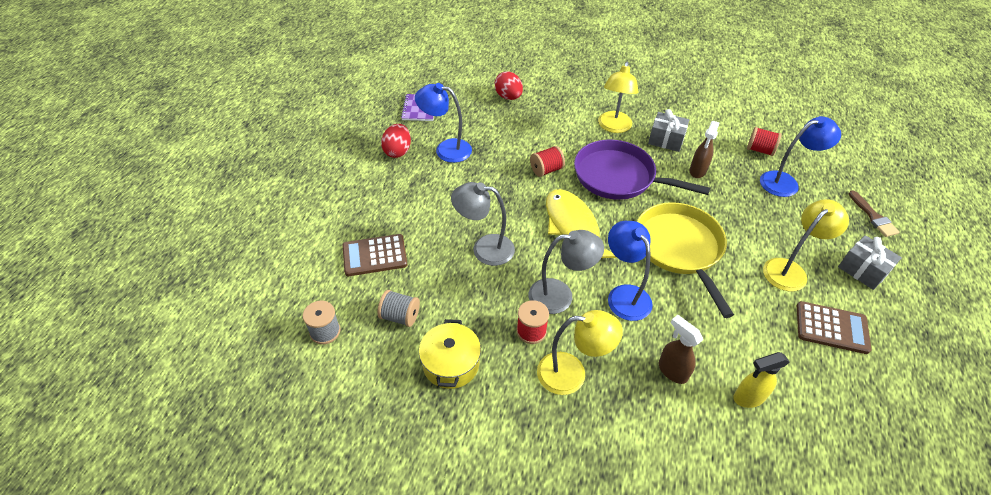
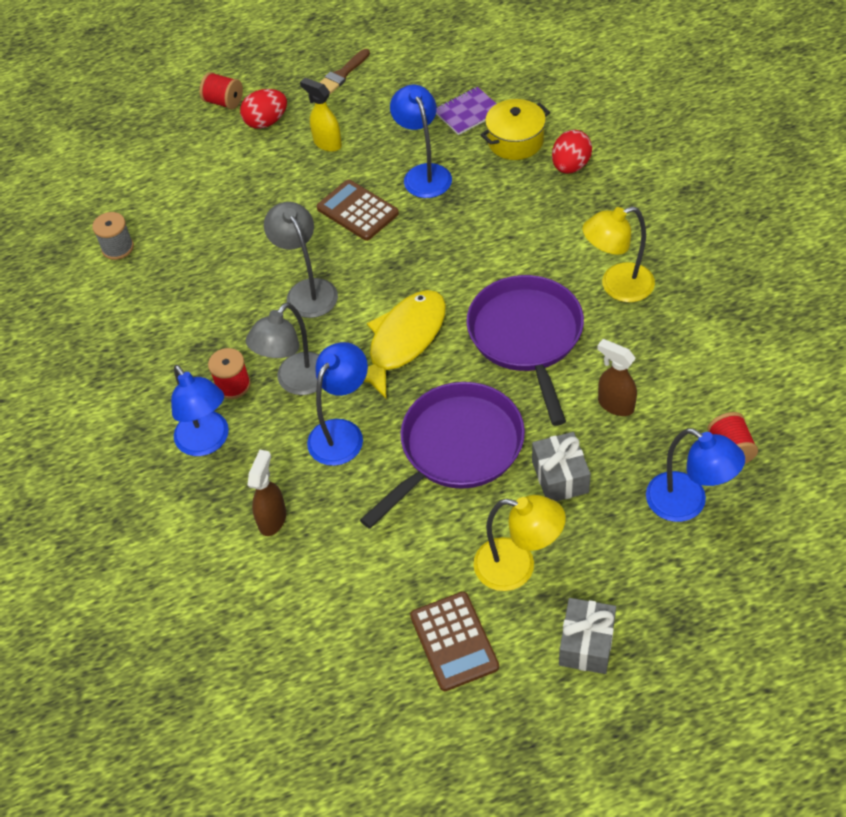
camera: 60 degrees right, 5 degrees up
(375, 255) = (228, 220): brown calculator -> brown calculator (357, 211)
(397, 151) = (382, 142): red egg -> red egg (266, 122)
(400, 316) = (173, 284): grey spool -> none
(451, 364) = (150, 350): yellow pot -> yellow pot (515, 141)
(546, 170) = (474, 270): red spool -> red spool (224, 102)
(560, 295) = (296, 382): grey lamp -> grey lamp turned 75 degrees clockwise
(572, 373) = (207, 442): yellow lamp -> blue lamp
(666, 140) = (646, 347): grey gift -> grey gift (560, 477)
(679, 248) = (457, 448): yellow pan -> purple pan
(697, 171) = (615, 404): brown spray bottle -> brown spray bottle turned 45 degrees clockwise
(748, 398) = (288, 598): yellow spray bottle -> yellow spray bottle (327, 143)
(873, 217) = (710, 625): brown brush -> brown brush (342, 74)

